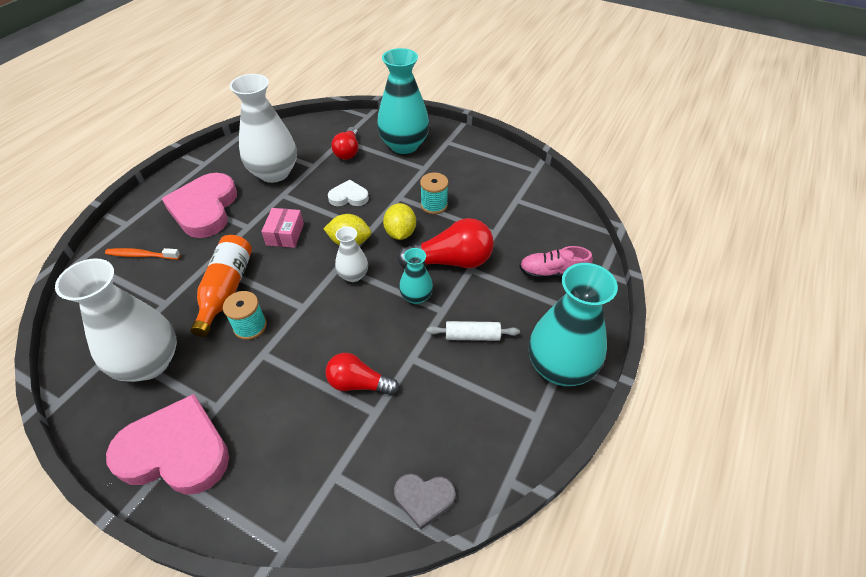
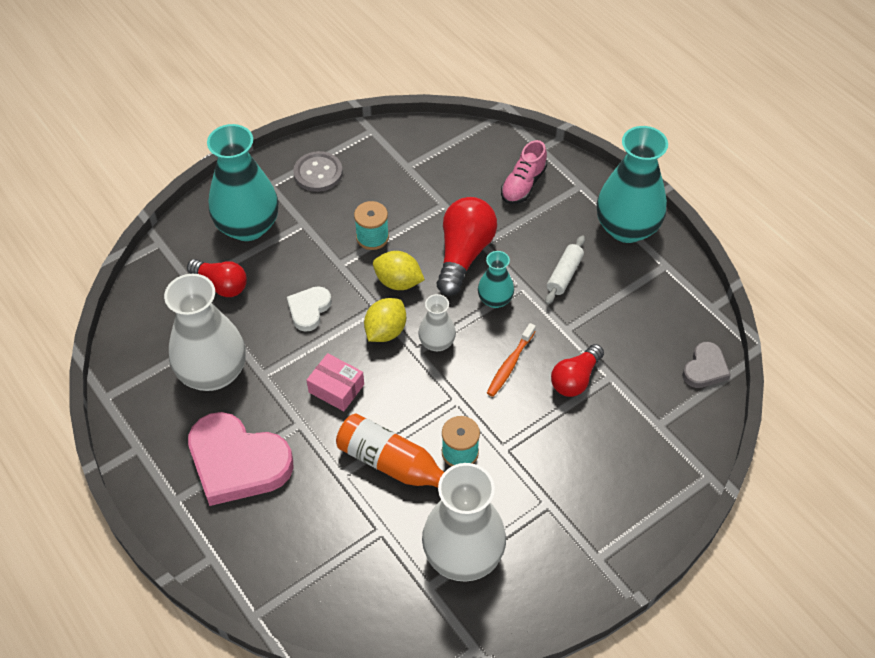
camera: 65 degrees left, 5 degrees up
(141, 255) = (285, 544): orange toothbrush -> orange toothbrush (510, 364)
(176, 451) = (583, 543): pink heart -> none
(474, 159) = (318, 173): none -> grey button

